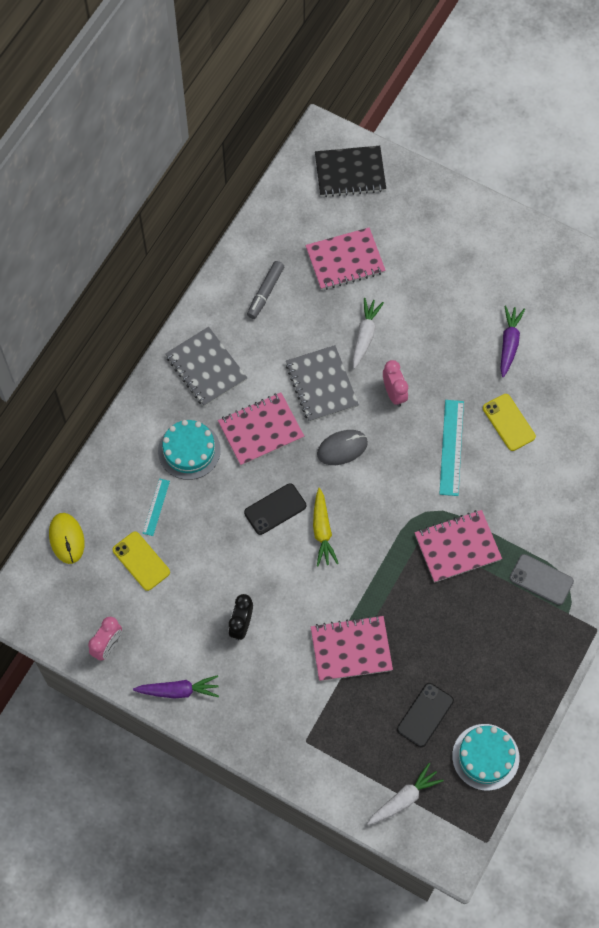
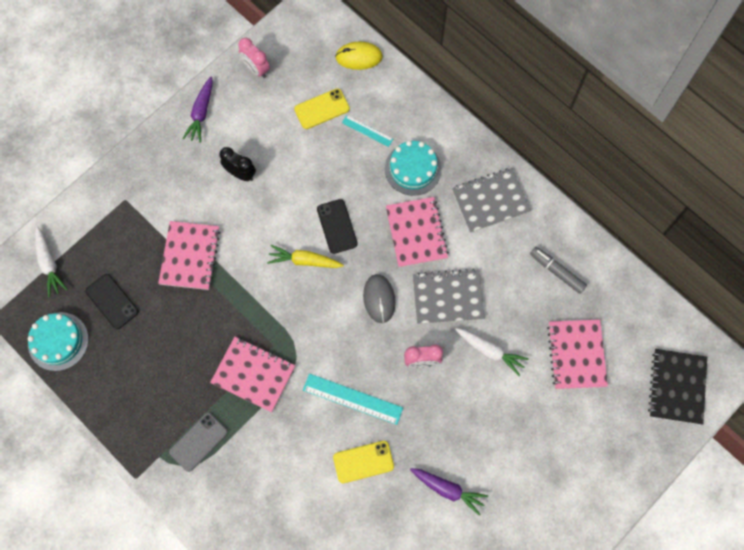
camera: 105 degrees right, 5 degrees up
(457, 547) = (253, 374): pink notebook -> pink notebook turned 60 degrees counterclockwise

